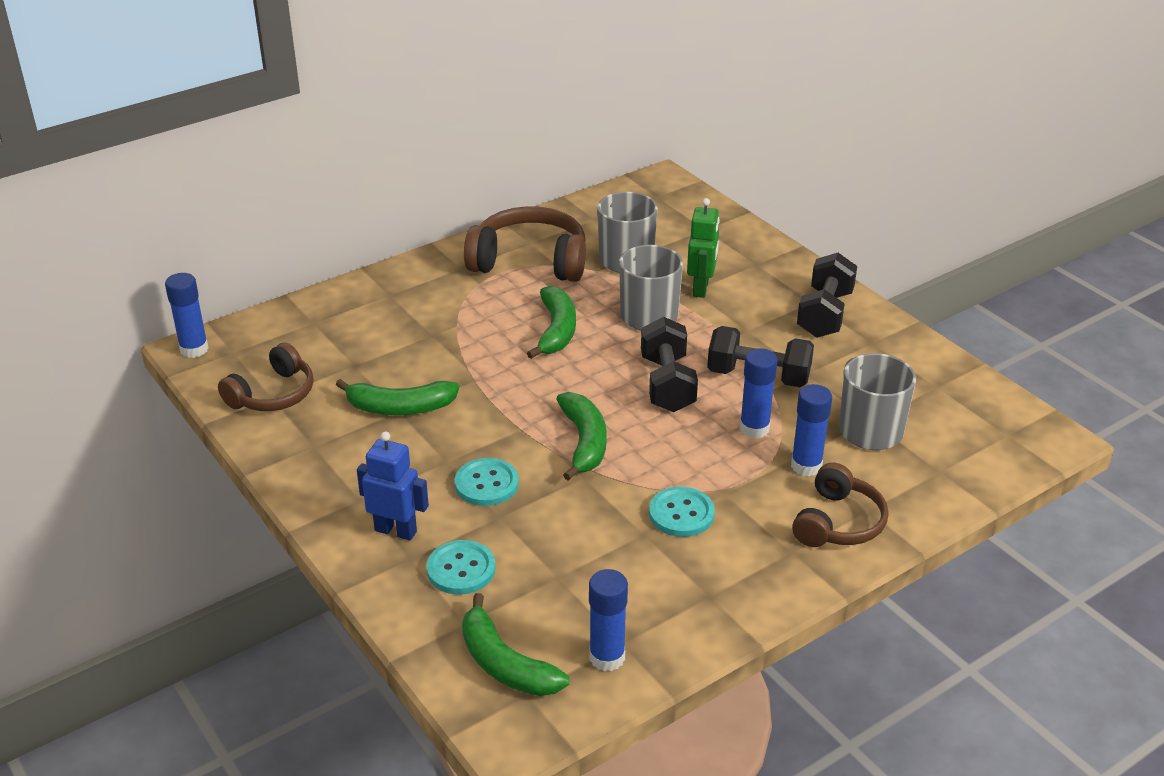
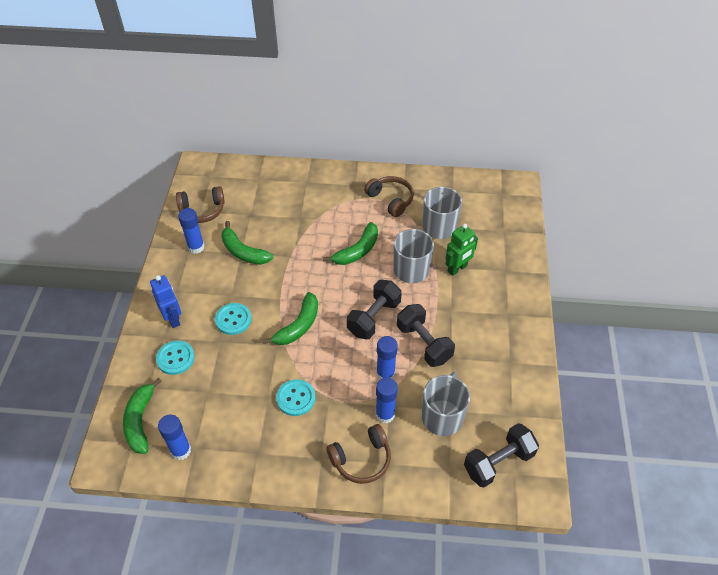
camera: 40 degrees right, 15 degrees up
(194, 349) = (198, 165): blue glue stick -> blue glue stick (196, 247)
(529, 261) = (390, 200): brown headphones -> brown headphones, size x0.65
(824, 314) = (505, 327): black dumbbell -> black dumbbell (498, 462)

